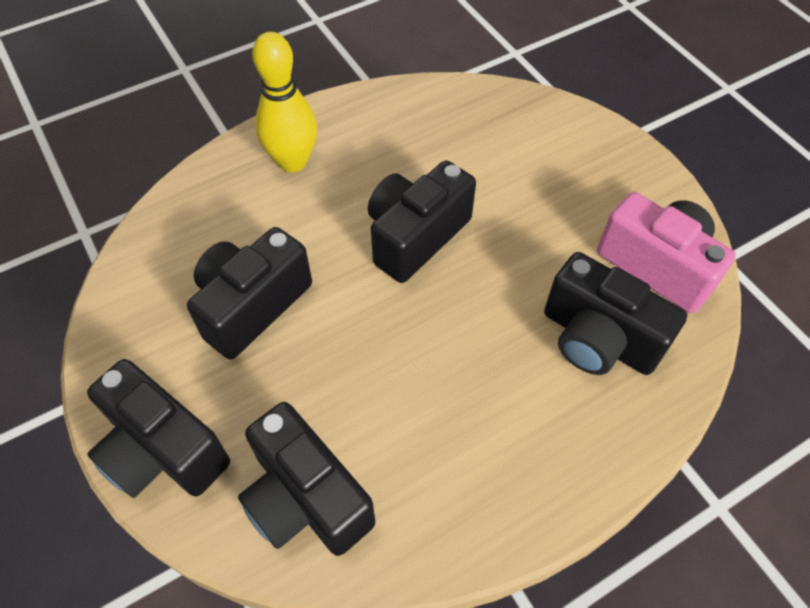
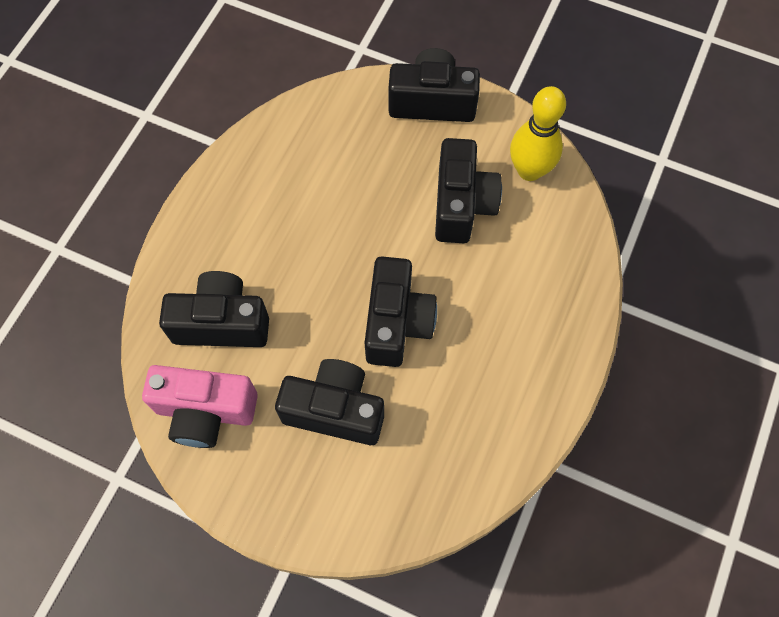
camera: 145 degrees right, 10 degrees up
(293, 161) = (539, 328): yellow bowling pin -> yellow bowling pin (529, 170)
(306, 498) = (336, 126): black camera -> black camera (335, 410)

